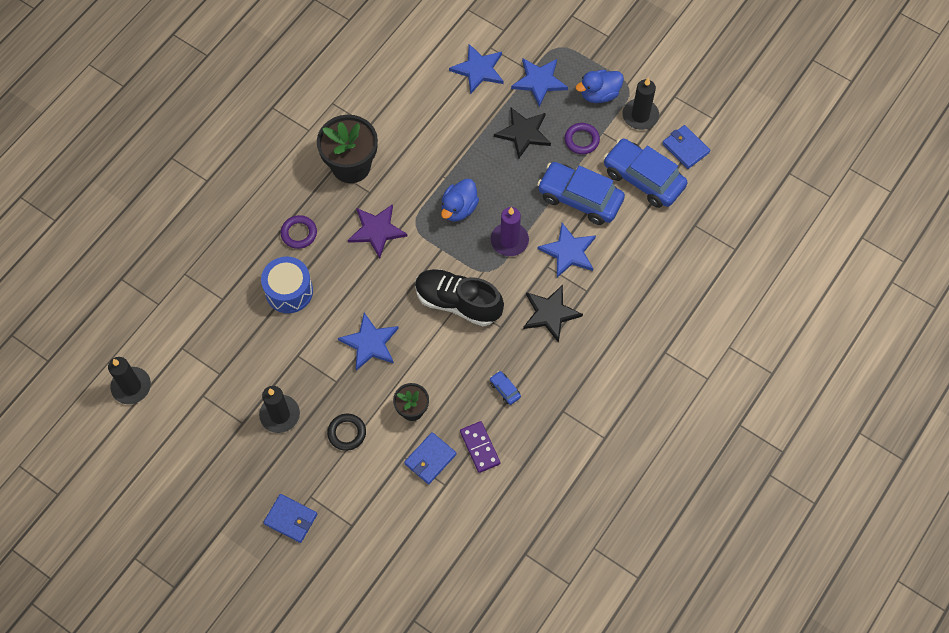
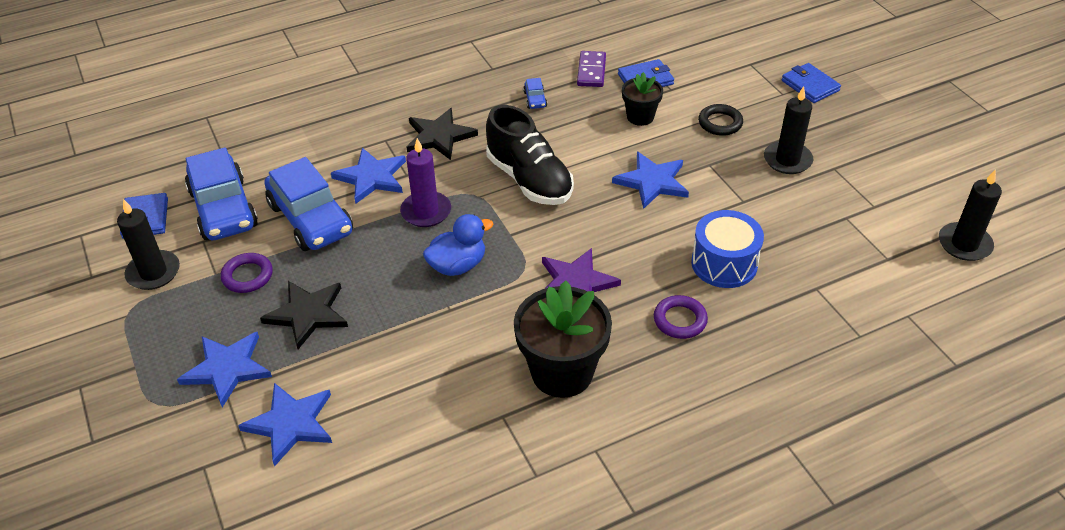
camera: 150 degrees left, 20 degrees down
(599, 94) = (172, 318): blue duck -> none

